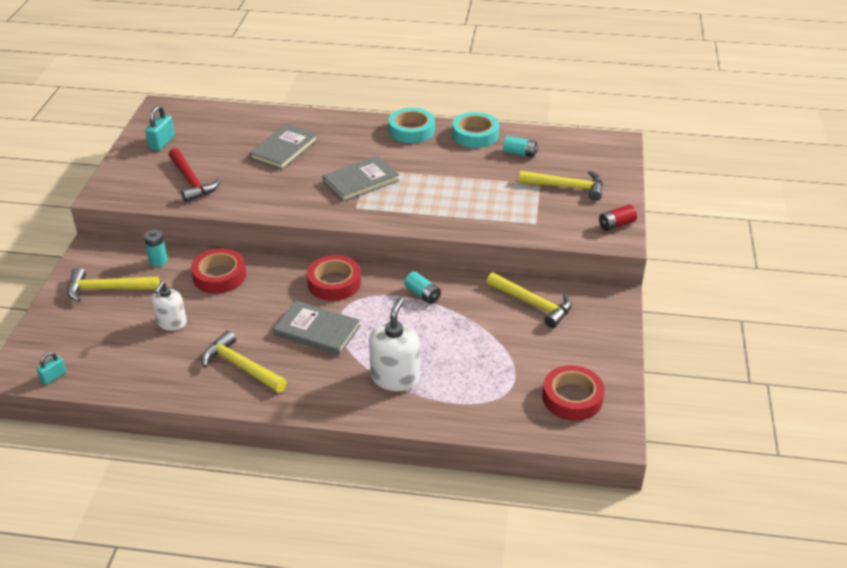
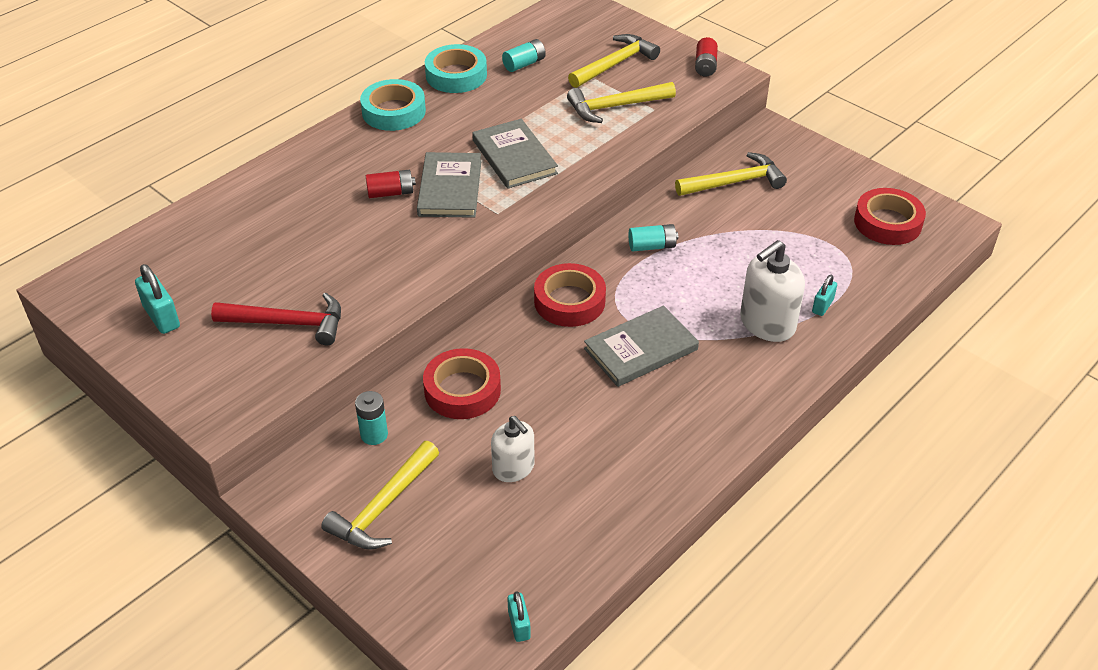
camera: 55 degrees left, 5 degrees up
(241, 366) = (649, 436): yellow hammer -> yellow hammer (615, 107)
(284, 149) = (312, 219): grey book -> grey book (514, 157)
(334, 163) = (391, 193): none -> red battery
(395, 377) = (767, 323): white soap dispenser -> white soap dispenser turned 90 degrees counterclockwise
(440, 398) = (822, 306): none -> turquoise padlock

